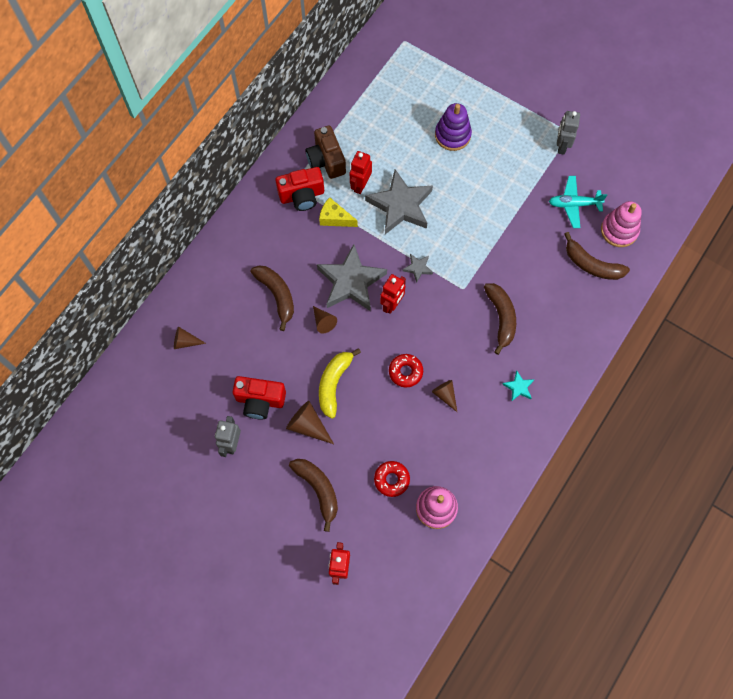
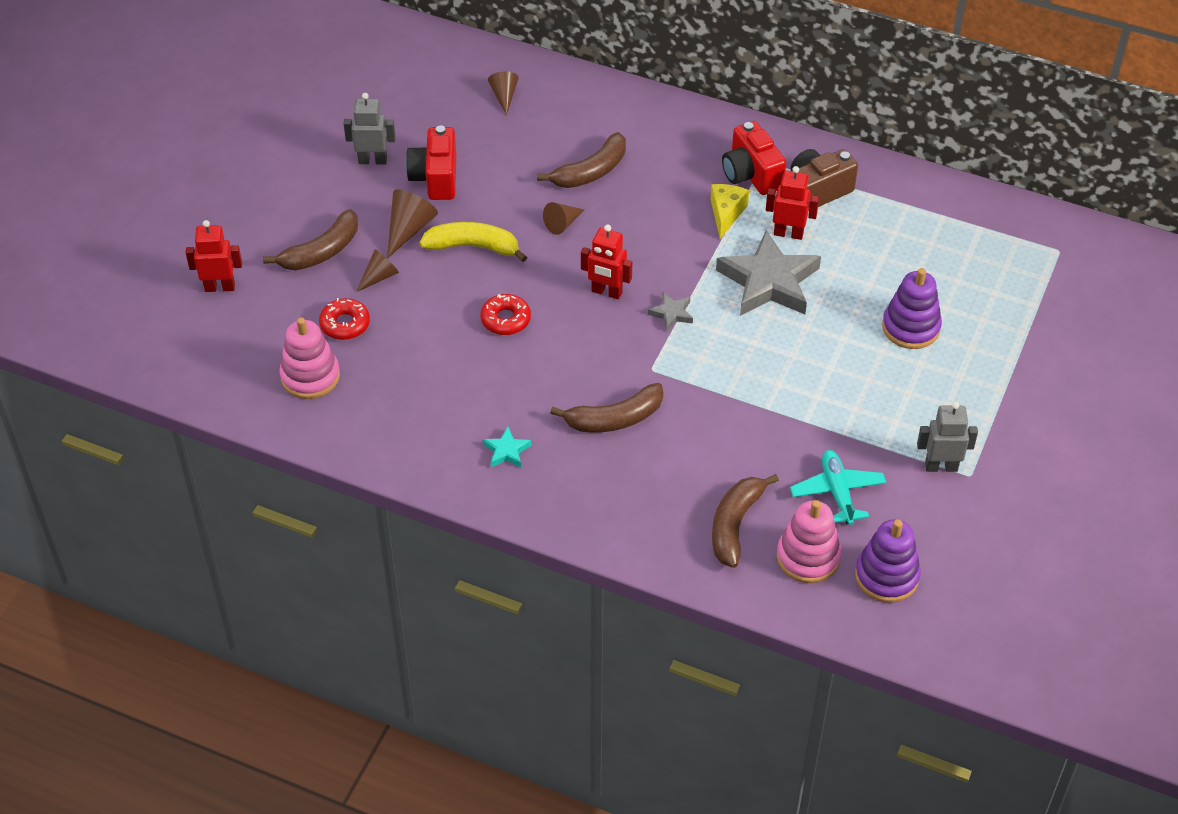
camera: 80 degrees right, 20 degrees down
(351, 282) = (630, 244): grey star -> none
(445, 395) = (478, 367): brown cone -> brown cone (379, 277)
(636, 193) = (886, 576): none -> purple stacking toy

